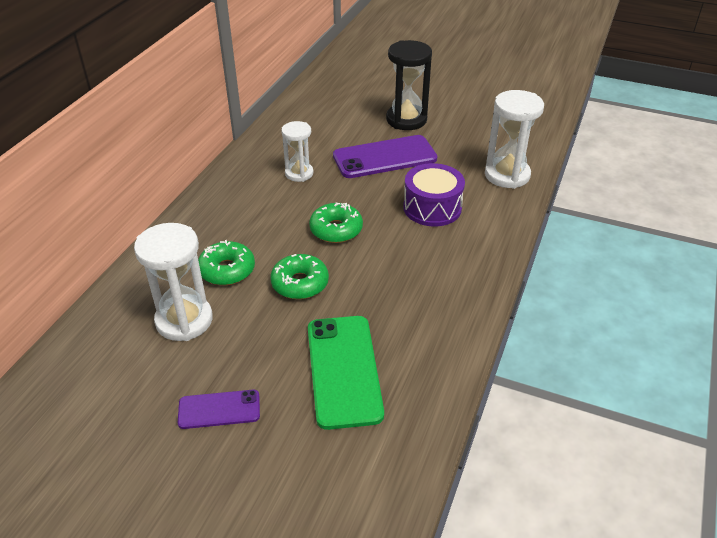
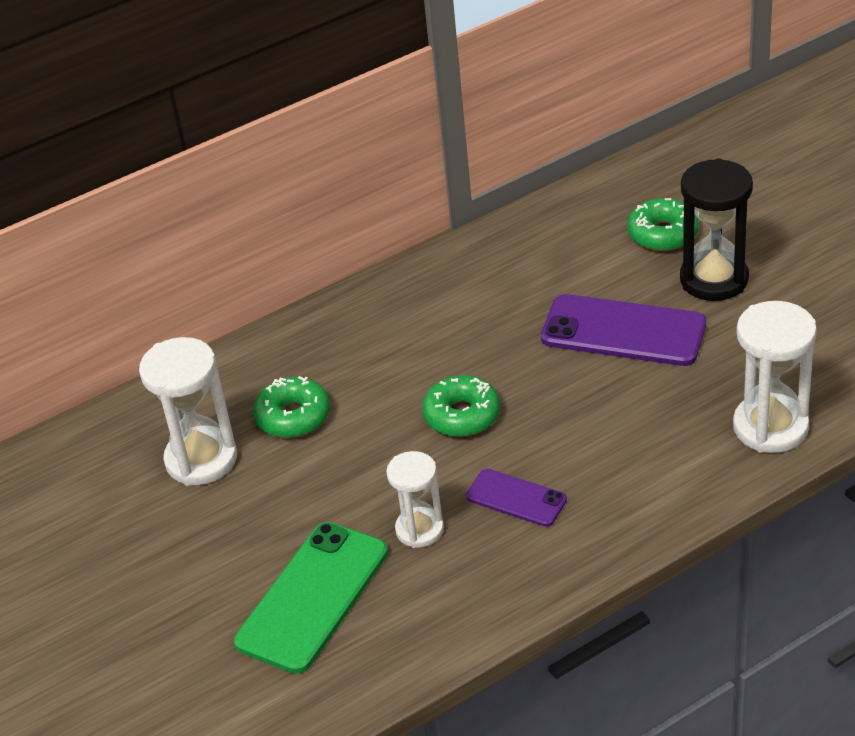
camera: 40 degrees right, 0 degrees up
(219, 409) = (157, 577): purple phone -> purple phone (516, 498)
(299, 173) = (488, 313): white hourglass -> white hourglass (419, 530)
(300, 283) = (357, 469): green donut -> green donut (662, 234)
(432, 208) = (613, 435): purple drum -> none

